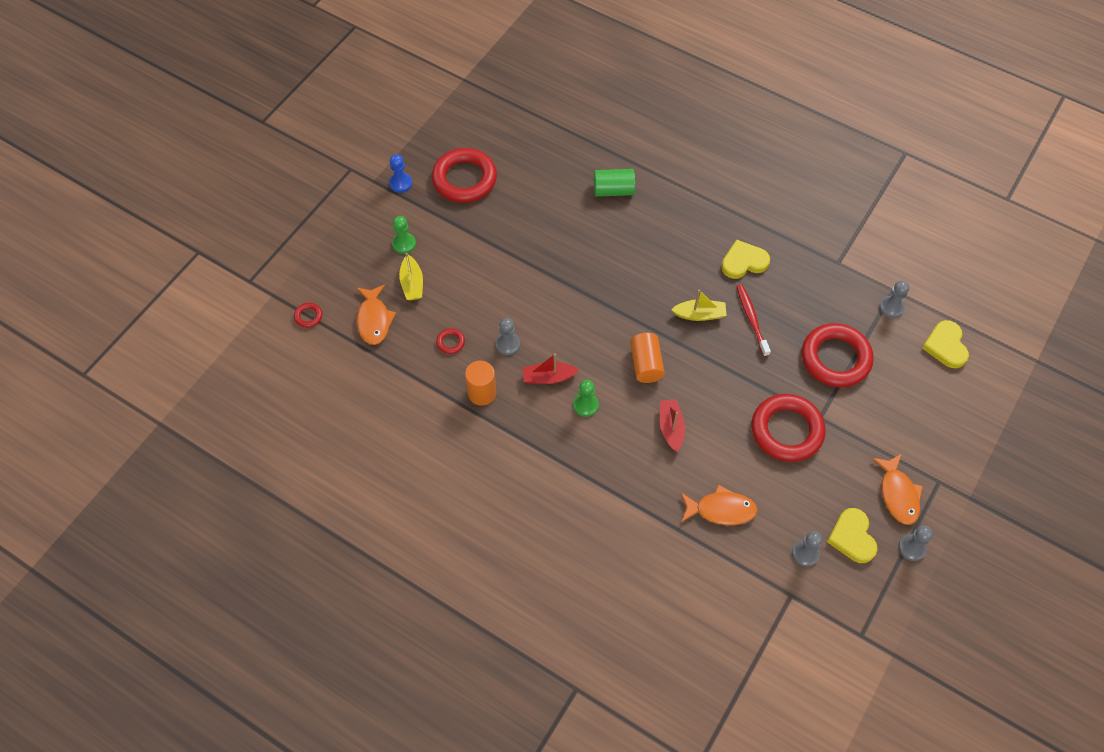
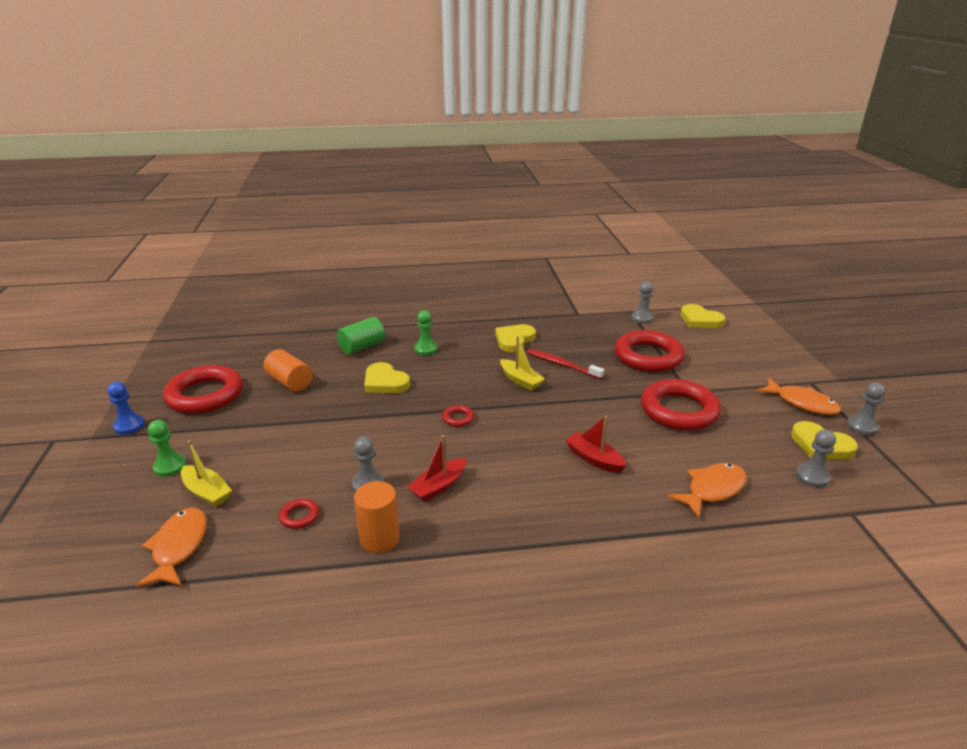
camera: 40 degrees left, 30 degrees down
(308, 316) = (72, 593): red ring -> red ring (458, 418)
(374, 320) = (179, 547): orange fish -> orange fish turned 135 degrees counterclockwise
(585, 405) = (499, 486): green pawn -> green pawn (426, 349)
(597, 247) = (385, 382): none -> yellow heart
(646, 364) = (517, 430): orange cylinder -> orange cylinder (290, 382)
(699, 314) = (520, 380): yellow boat -> yellow boat turned 90 degrees clockwise

